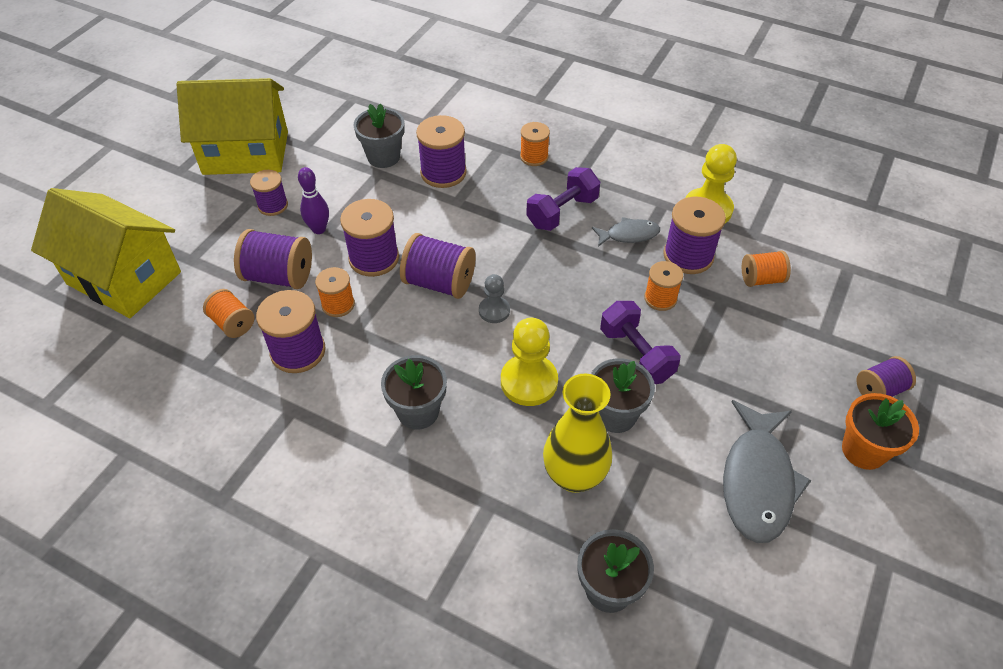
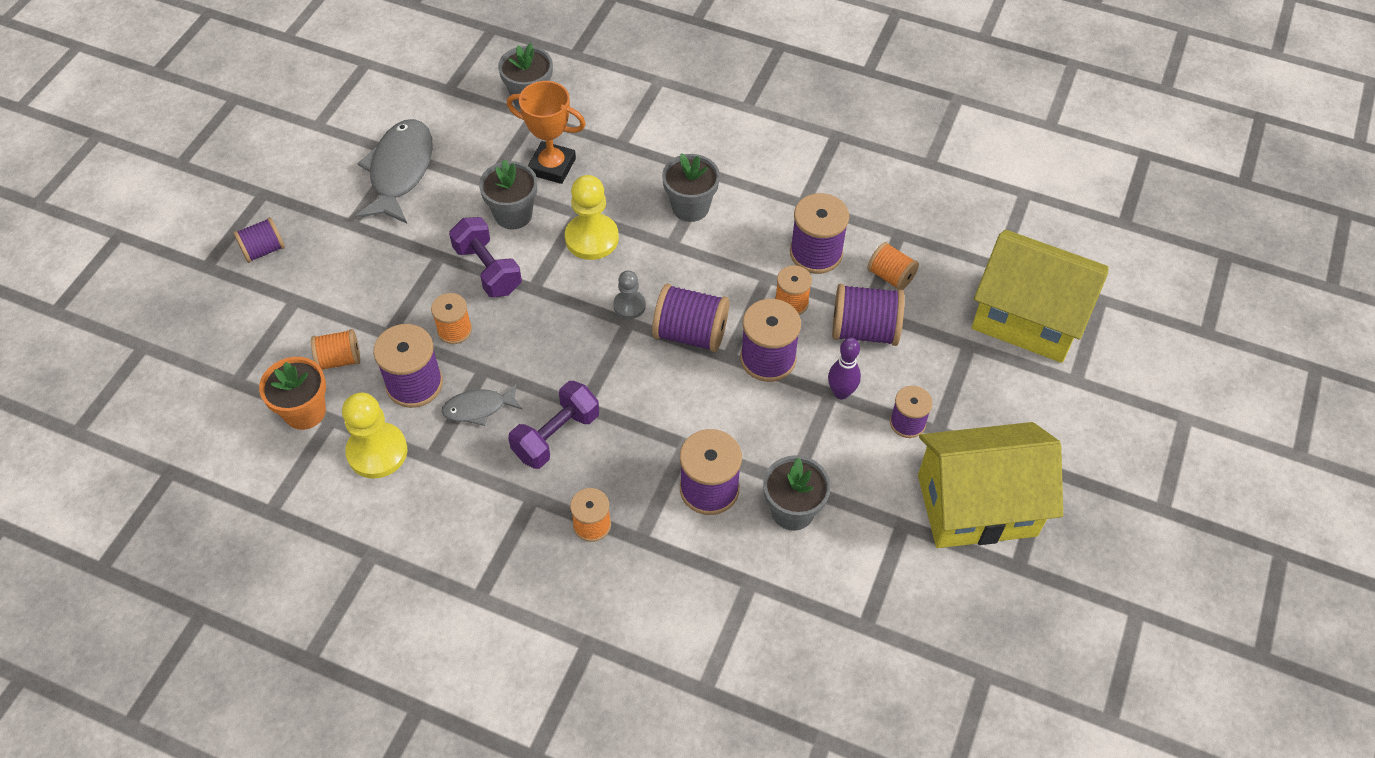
camera: 175 degrees right, 5 degrees up
(574, 476) = (552, 166): yellow vase -> orange trophy
(863, 450) = (301, 199): orange flower pot -> orange flower pot (305, 412)

